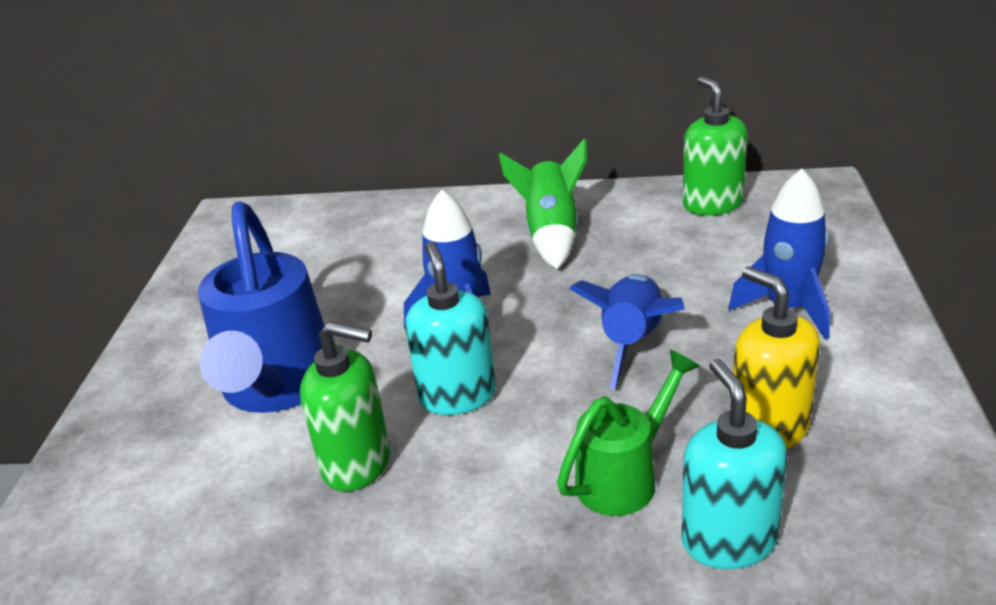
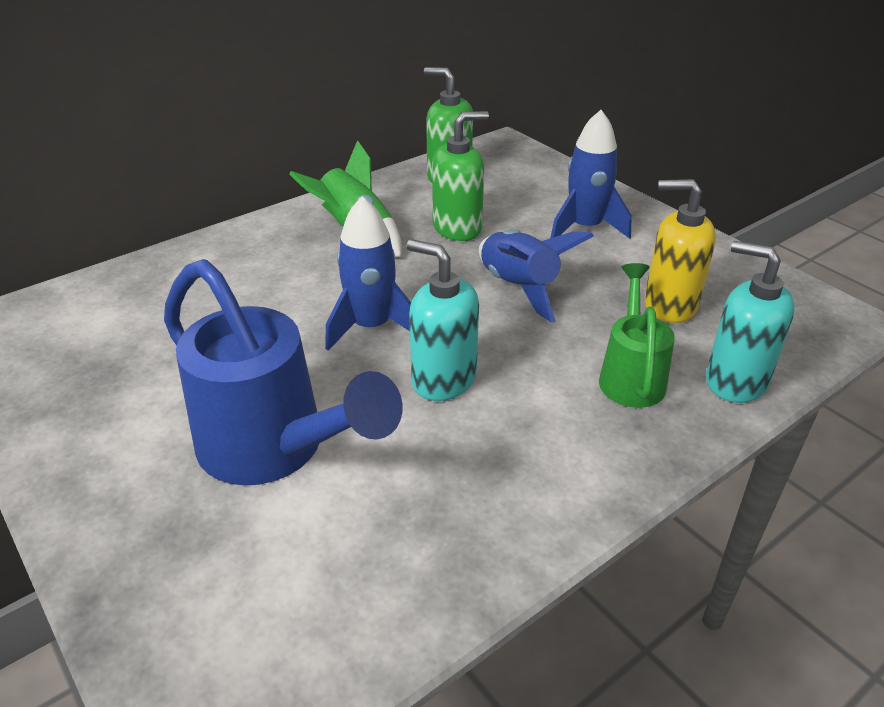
camera: 45 degrees left, 5 degrees up
(357, 464) = (434, 469): green soap dispenser -> green soap dispenser (457, 228)

